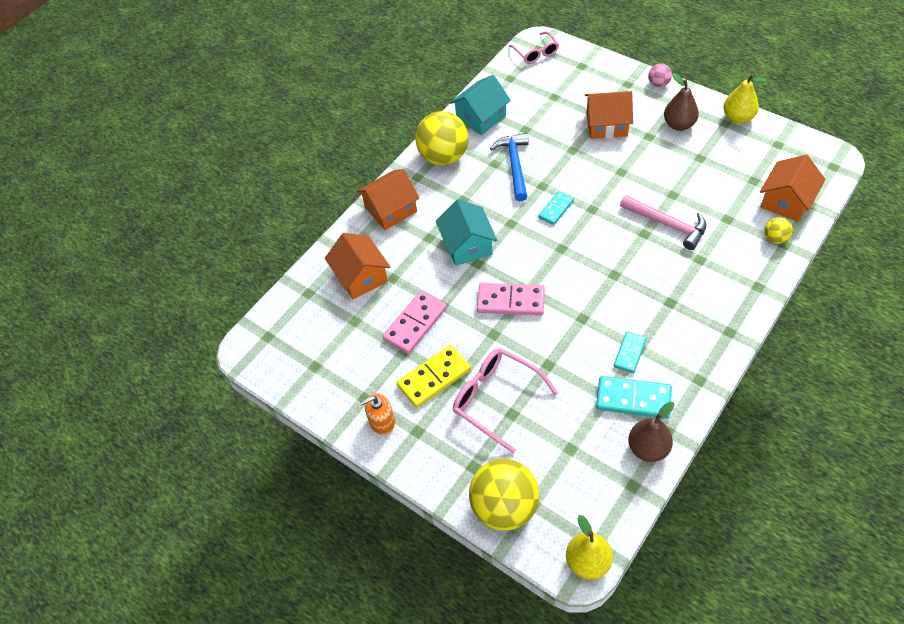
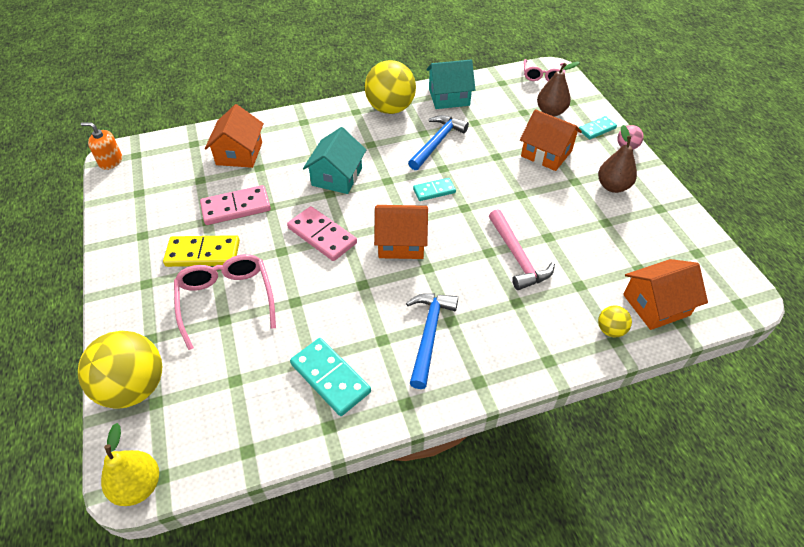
camera: 30 degrees right, 5 degrees down
(382, 422) = (132, 259): orange soap dispenser -> orange soap dispenser (111, 161)
(391, 209) = (312, 122): orange house -> orange house (401, 242)
(629, 353) = (369, 338): turquoise domino -> turquoise domino (597, 129)
(648, 448) = (295, 429): brown pear -> brown pear (551, 112)
(666, 322) = (429, 334): none -> blue hammer
(738, 117) = (677, 210): yellow pear -> none

